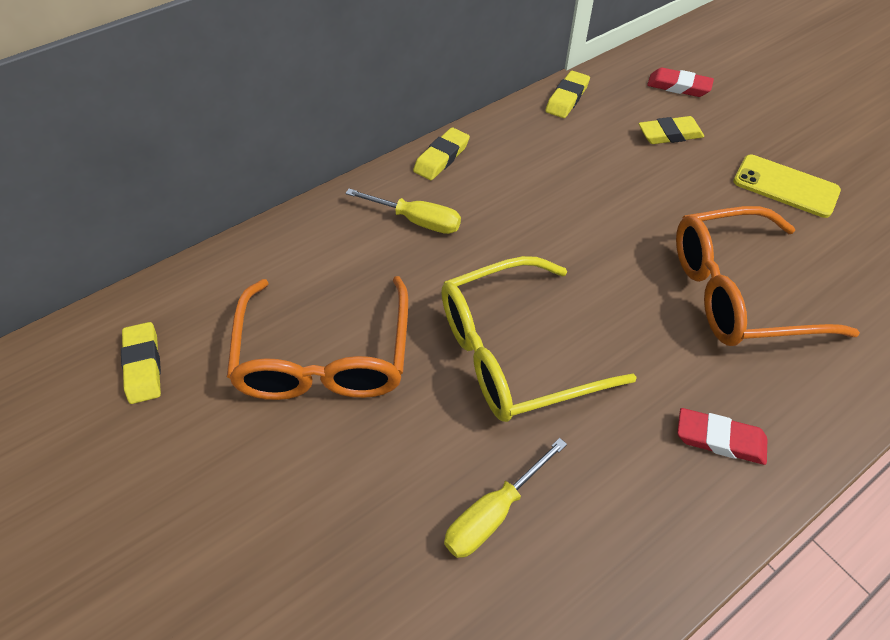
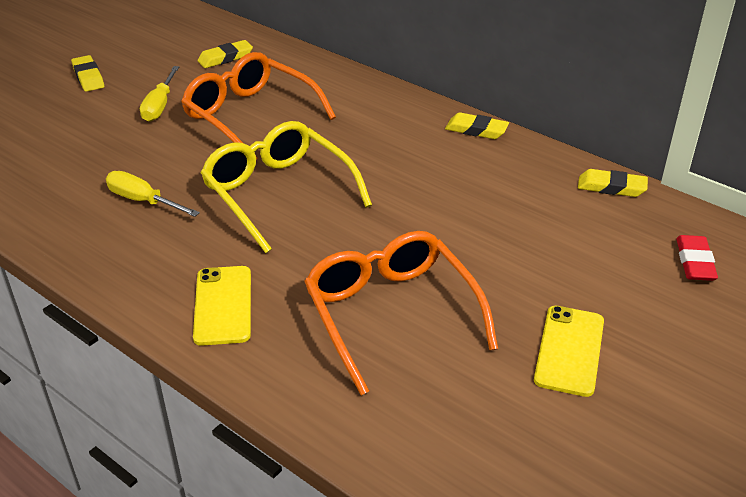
camera: 75 degrees right, 15 degrees down
(325, 357) = (250, 116): orange glasses -> orange glasses turned 60 degrees clockwise
(417, 221) = (395, 130): yellow screwdriver -> yellow screwdriver (160, 106)
(669, 134) = (601, 259): yellow eraser -> yellow eraser (88, 77)
(719, 439) = (223, 305): red eraser -> yellow phone

